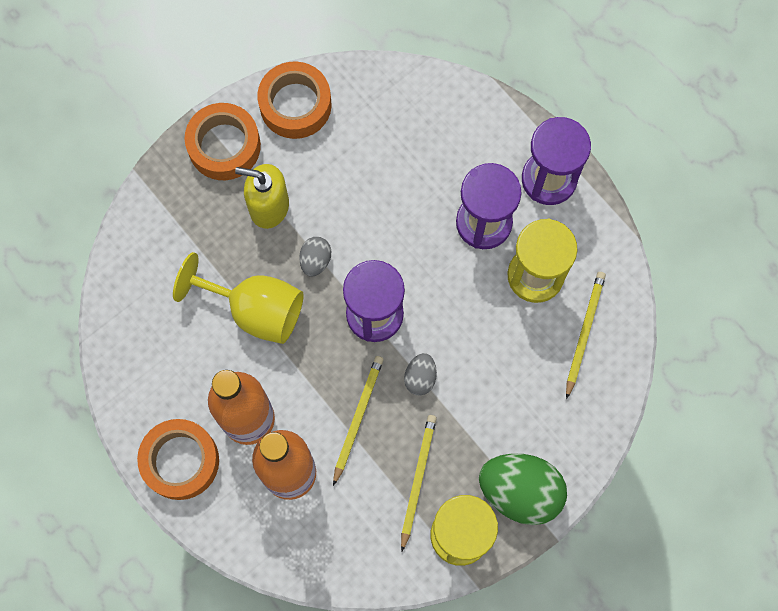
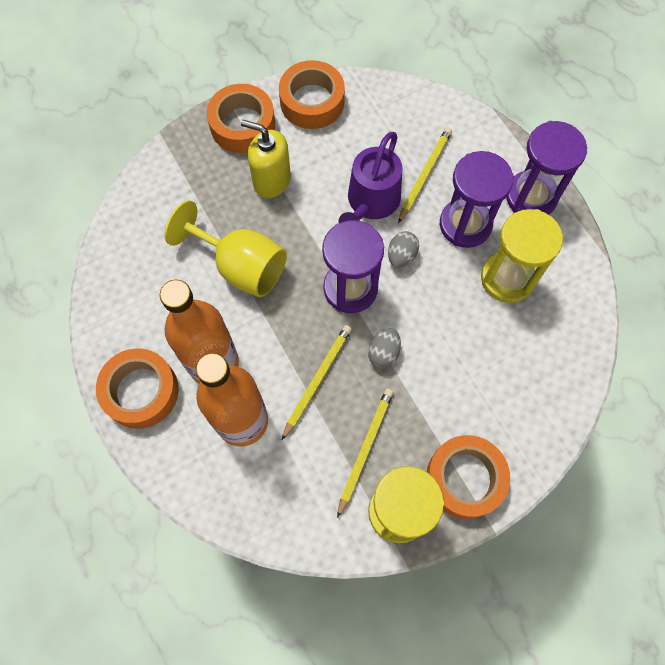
camera: 10 degrees right, 5 degrees down
(315, 260) = (304, 232): grey egg -> grey egg (401, 256)
(380, 214) = (371, 202): none -> purple watering can
(520, 491) = (464, 478): green egg -> orange tape
(584, 332) = (547, 337): yellow pencil -> yellow pencil (424, 174)

